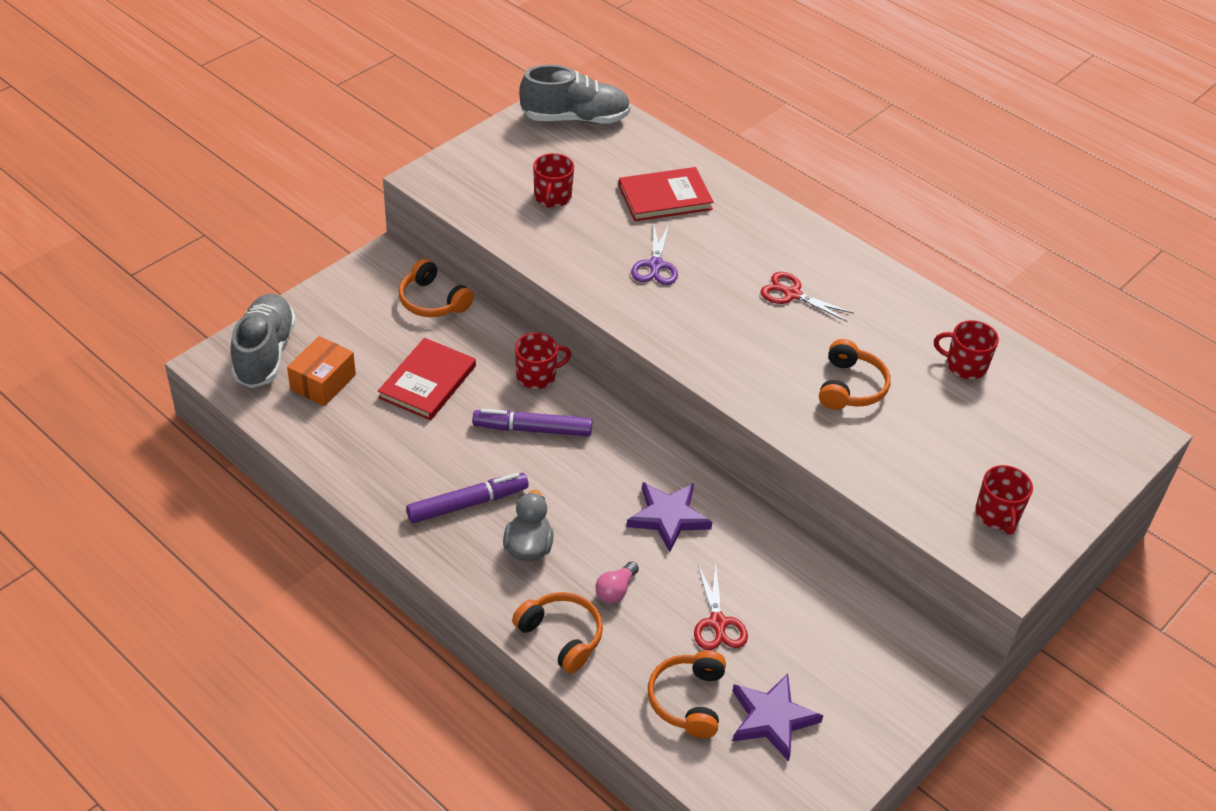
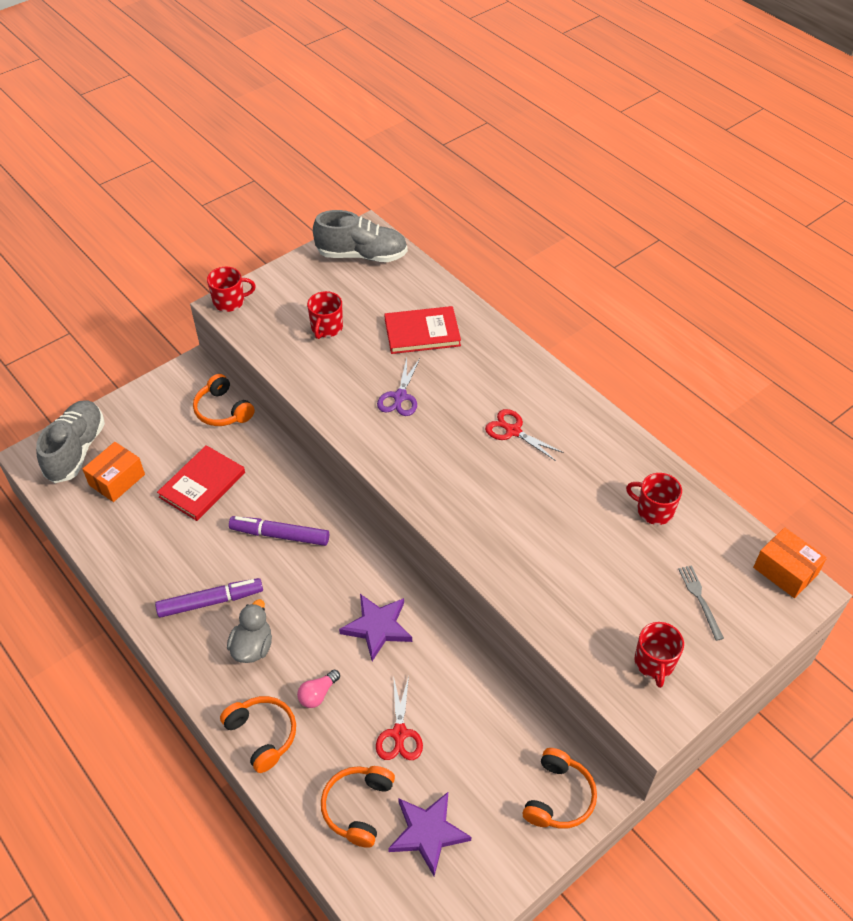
camera: 10 degrees right, 5 degrees up
(537, 376) = (294, 485): red mug -> red mug (230, 302)
(850, 387) = (546, 525): orange headphones -> orange headphones (559, 797)
(1033, 450) = (700, 599): none -> grey fork
(1118, 417) = (785, 571): none -> orange box

